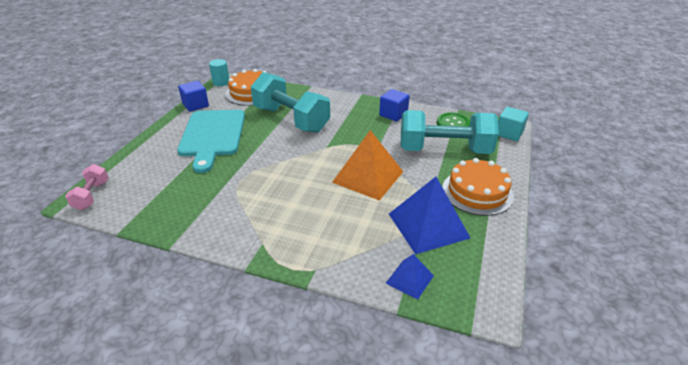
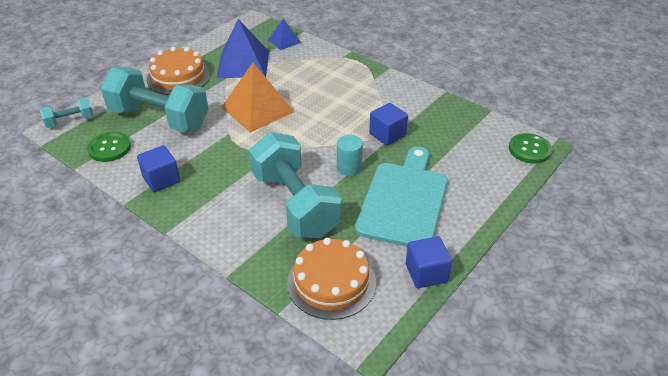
camera: 160 degrees left, 5 degrees up
(91, 195) = (529, 149): pink dumbbell -> green button
(221, 82) = (378, 332): turquoise cylinder -> turquoise cylinder (349, 167)
(233, 180) = (387, 135): none -> blue cube
(509, 133) = (70, 121): turquoise cube -> turquoise dumbbell

